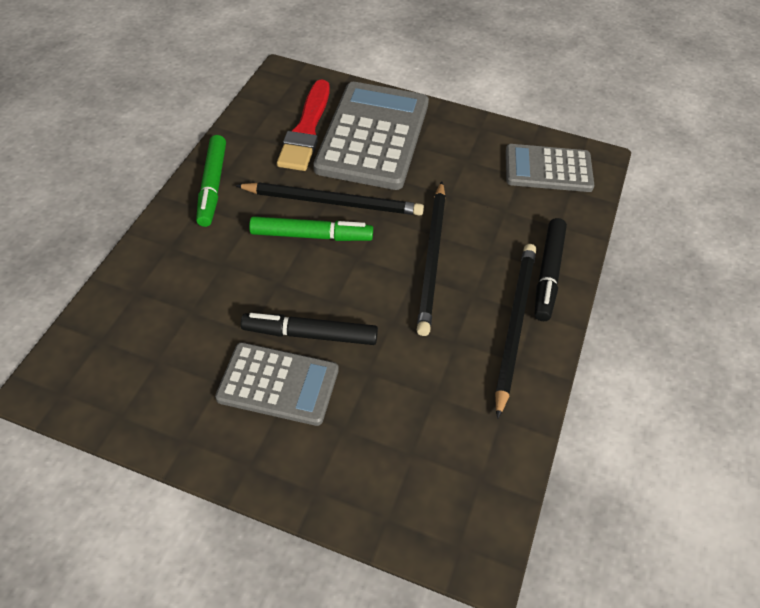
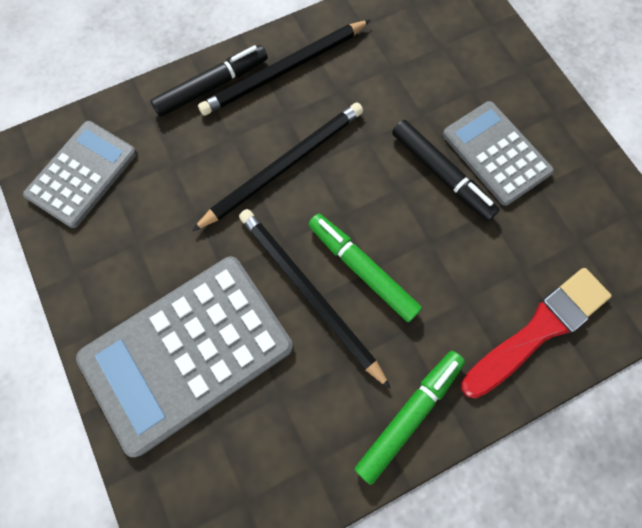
camera: 135 degrees left, 20 degrees up
(306, 130) = (246, 423): red brush -> red brush (538, 330)
(548, 169) = (82, 174): grey calculator -> grey calculator turned 105 degrees counterclockwise

